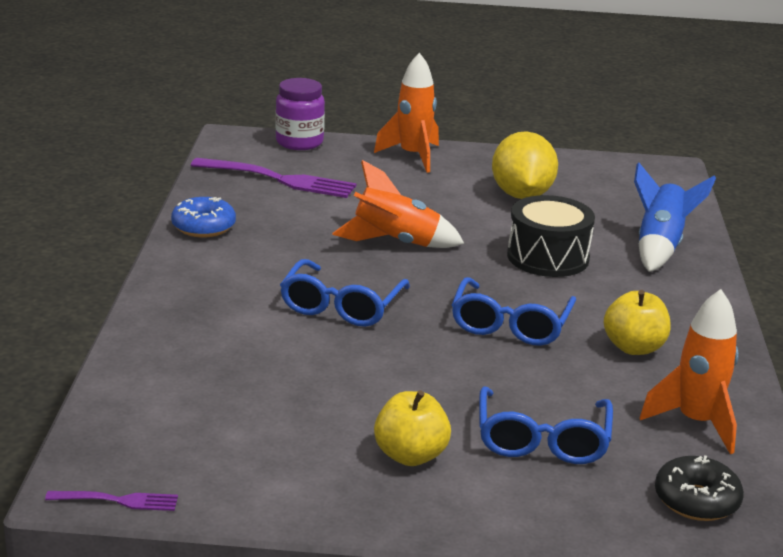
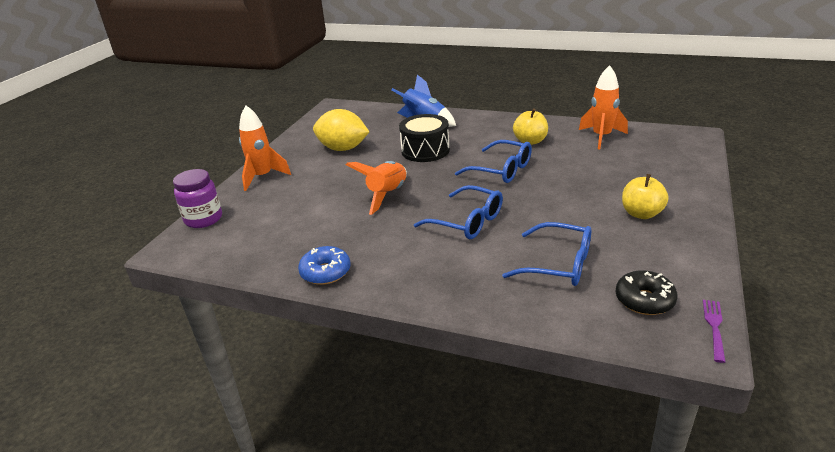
camera: 70 degrees left, 5 degrees up
(278, 179) = (262, 233): purple fork -> none
(542, 439) = (620, 175): blue glasses -> blue glasses (557, 264)
(696, 500) = (667, 146): black donut -> black donut (644, 300)

